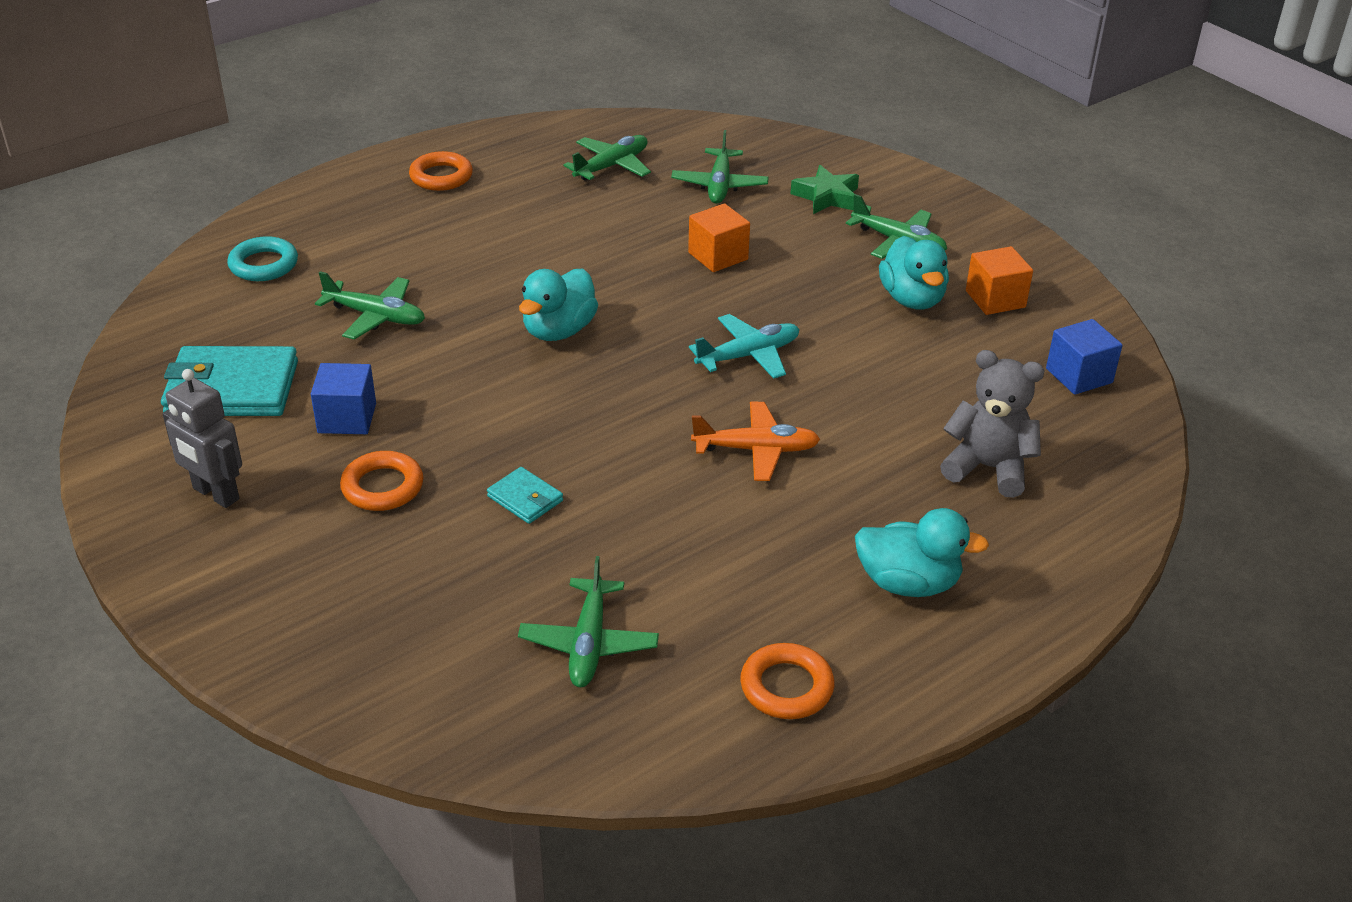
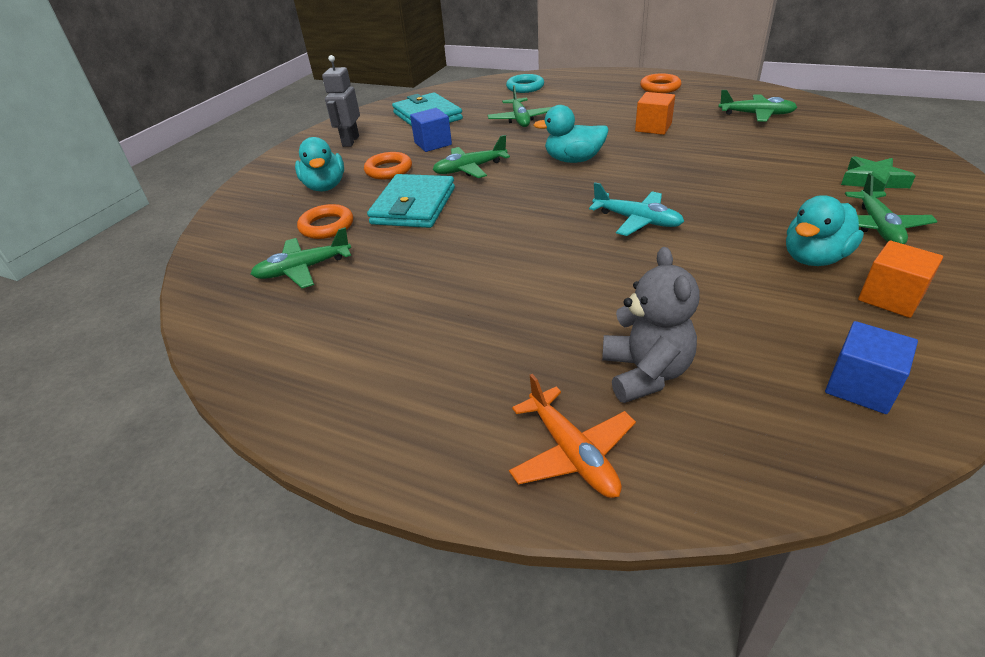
camera: 65 degrees right, 0 degrees up
(525, 498) = (414, 206): turquoise wallet -> turquoise wallet, size x2.05
(718, 256) = (727, 173): orange cube -> orange cube (653, 127)
(719, 185) = (805, 146): green plane -> green plane (470, 169)
(757, 450) = (540, 259): orange plane -> orange plane (572, 453)
(786, 687) = (302, 358): orange ring -> orange ring (326, 226)
(908, 583) = (454, 378): turquoise duck -> turquoise duck (325, 187)

